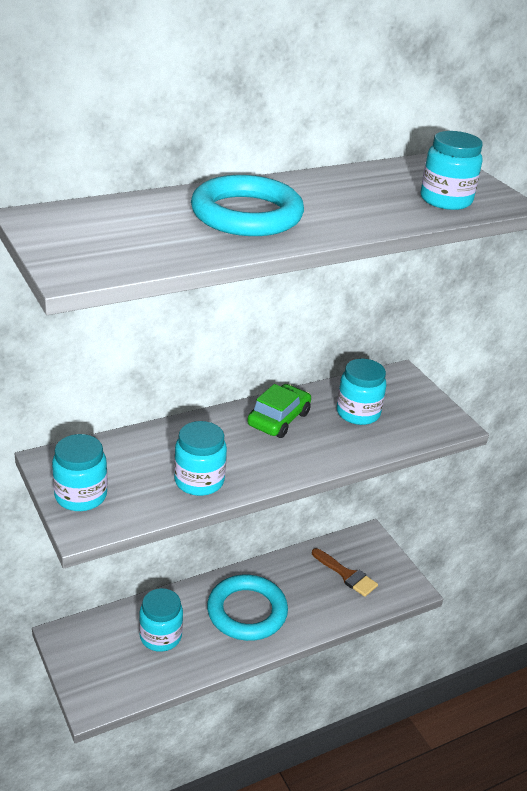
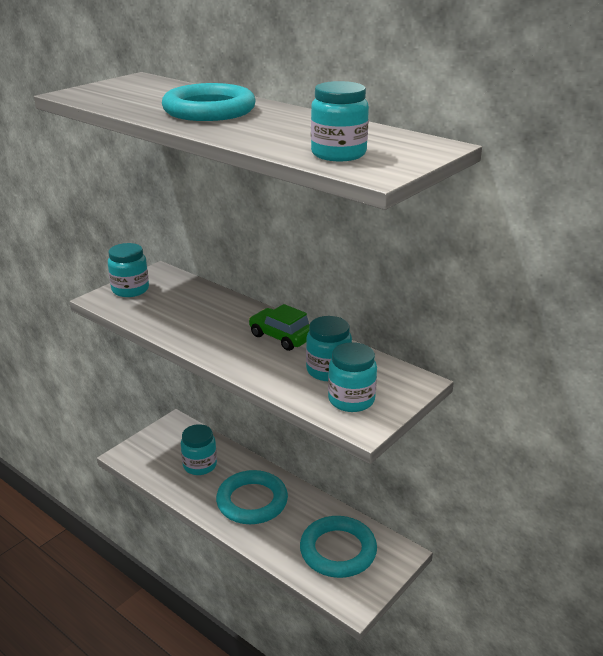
camera: 70 degrees right, 5 degrees down
(199, 481) = (175, 323): turquoise jar -> turquoise jar (351, 400)
(279, 419) = (282, 336): green car -> green car turned 150 degrees counterclockwise
(347, 575) = (338, 550): brown brush -> turquoise ring

